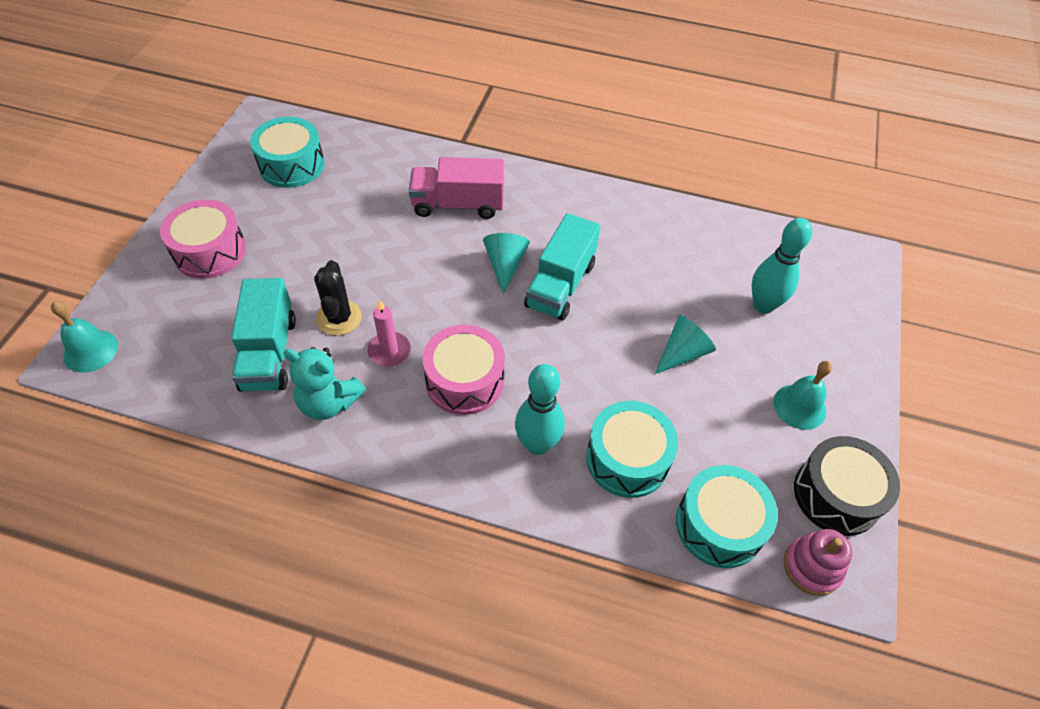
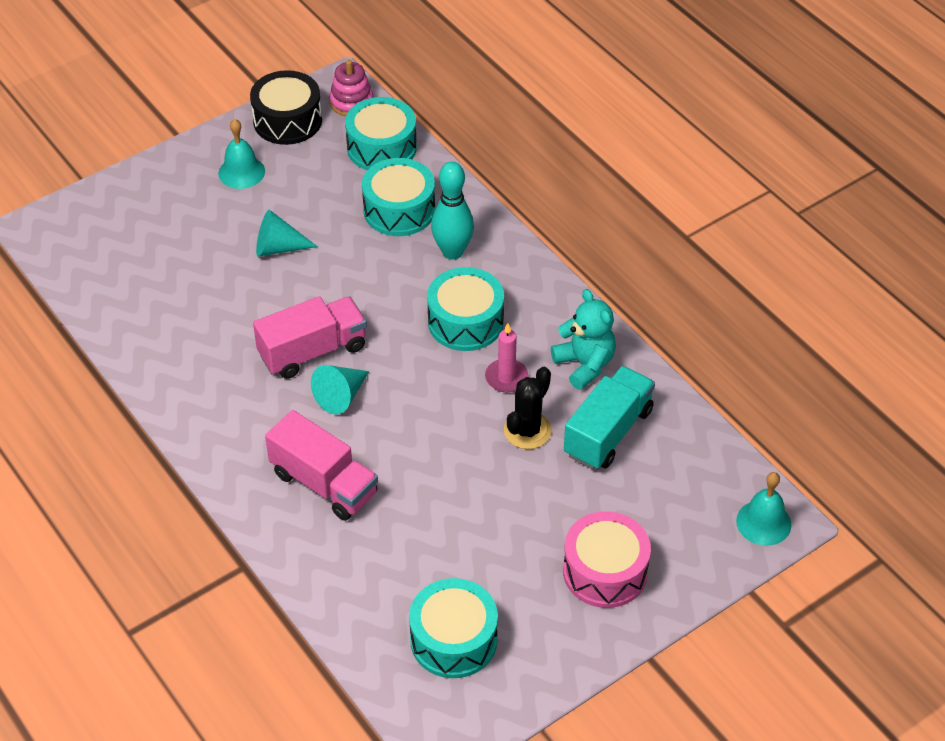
camera: 140 degrees left, 5 degrees down
(464, 380) = (465, 322): pink drum -> turquoise drum
(560, 285) = (313, 351): turquoise truck -> pink truck
(763, 305) = (171, 243): turquoise bowling pin -> none

